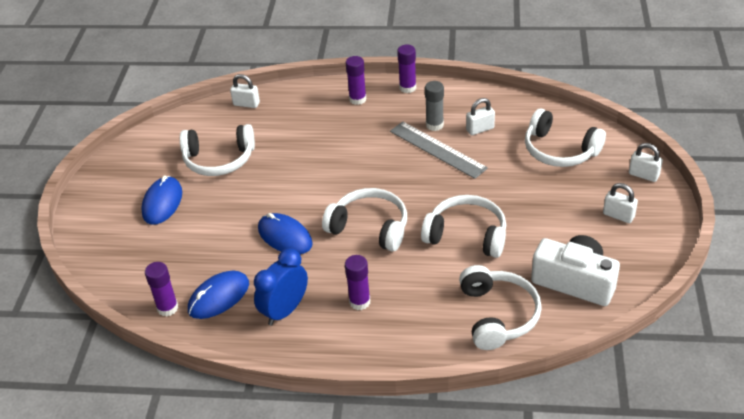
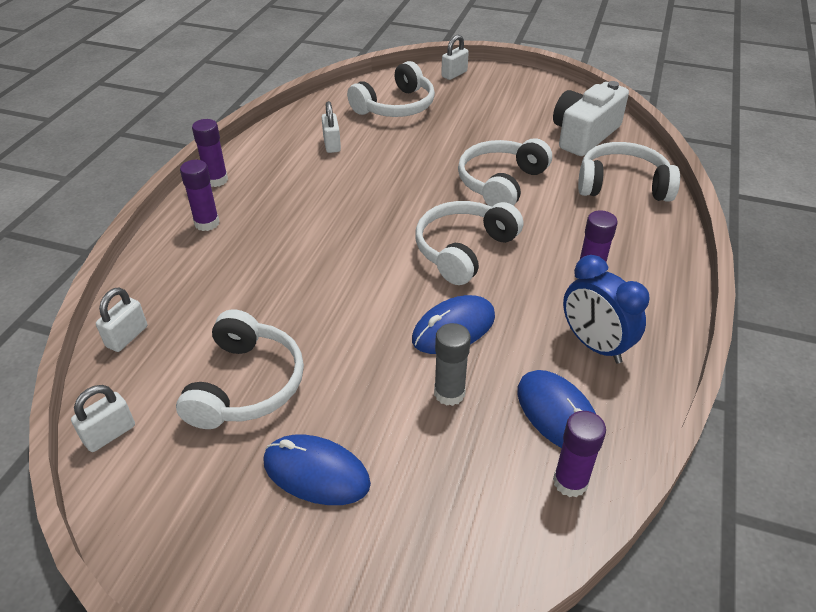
camera: 80 degrees left, 0 degrees up
(434, 125) = (303, 172): grey glue stick -> grey glue stick (449, 393)
(437, 149) = (349, 178): grey ruler -> none
(618, 215) = (503, 96): white padlock -> white padlock (109, 434)

